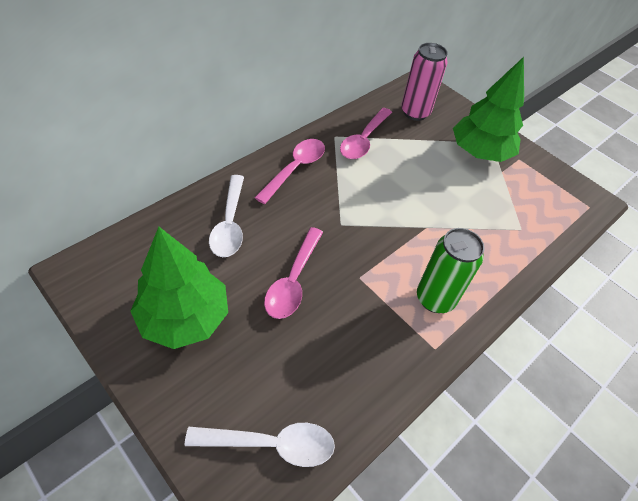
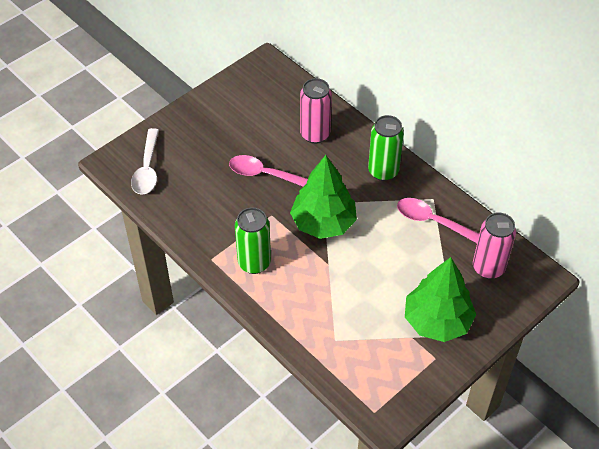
camera: 95 degrees right, 0 degrees up
(184, 317) = (232, 119): green tree -> green tree (323, 223)
(230, 224) = (315, 134): white spoon -> pink can
(295, 169) = (383, 171): pink spoon -> green can

